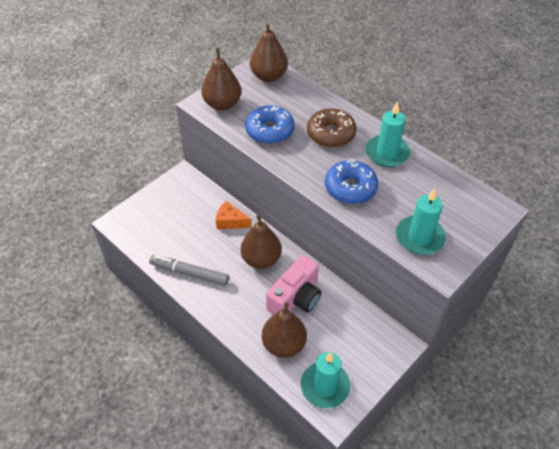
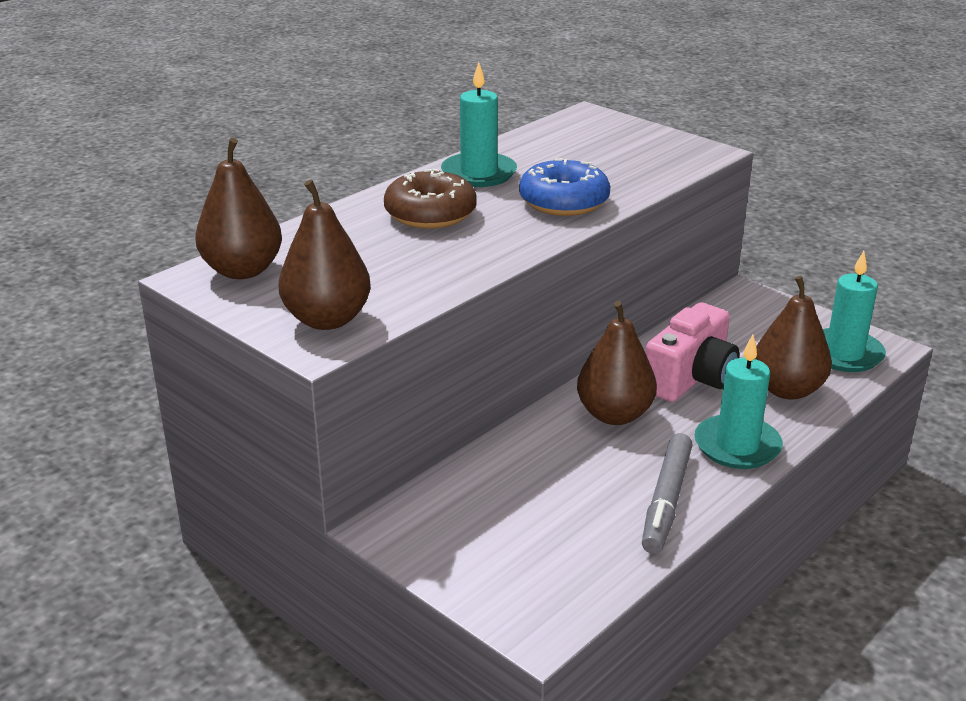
camera: 90 degrees left, 20 degrees down
(230, 221) = (523, 454): orange cheese -> none
(270, 131) = (418, 267): blue donut -> none
(295, 298) = (691, 378): pink camera -> pink camera turned 90 degrees clockwise
(419, 237) = (655, 161): turquoise candle -> turquoise candle (737, 446)

